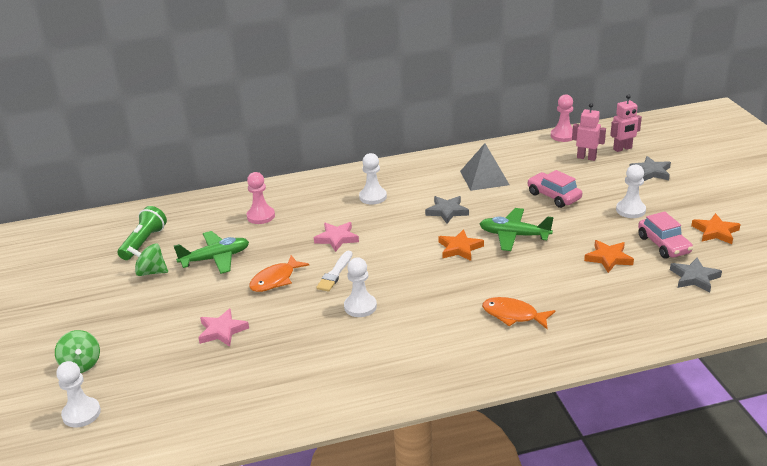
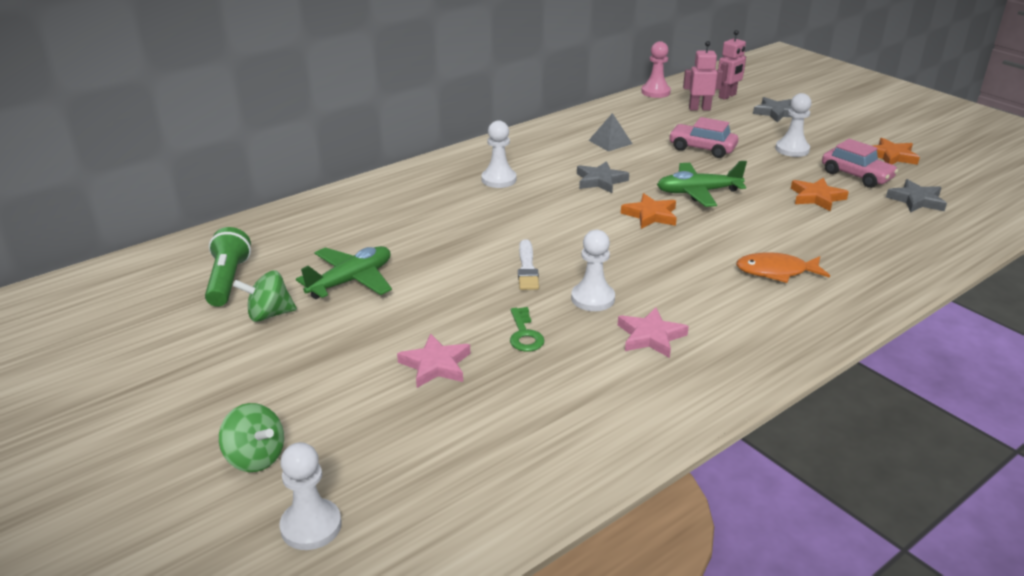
camera: 25 degrees left, 0 degrees up
(261, 216) = (372, 222): pink pawn -> none
(275, 280) = (456, 290): orange fish -> none
(293, 322) = (524, 334): none -> green key
(337, 238) = (494, 230): pink star -> pink star (650, 336)
(484, 178) = (610, 142): grey pyramid -> grey pyramid, size x0.65

